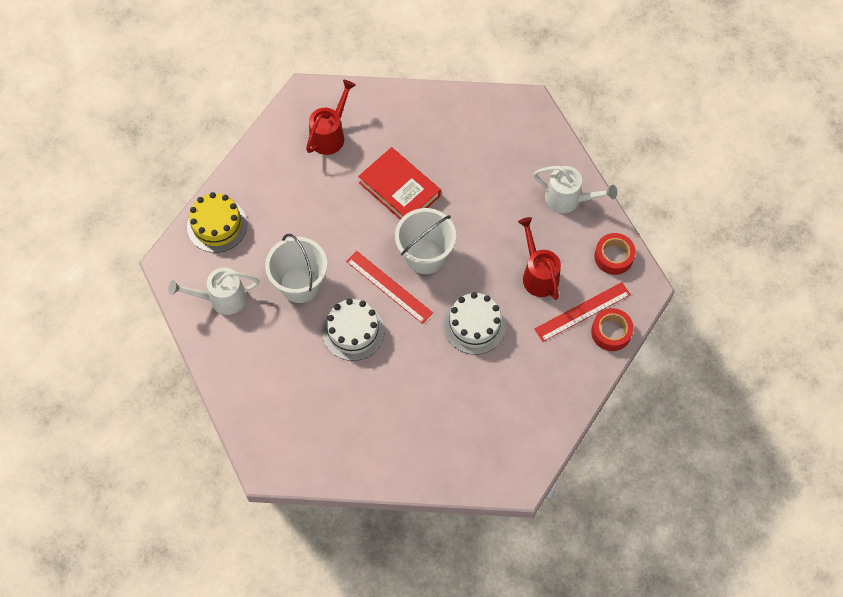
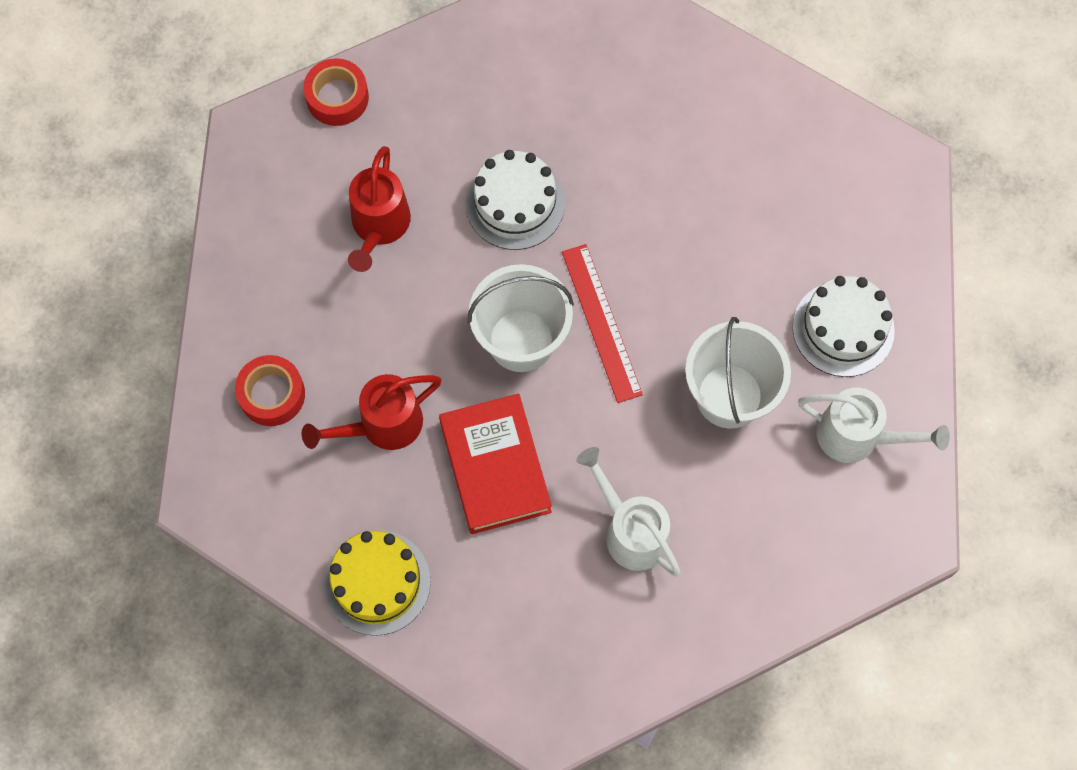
camera: 150 degrees left, 5 degrees up
(217, 225) = (809, 562): yellow cake -> yellow cake (377, 582)
(330, 134) = (547, 624): red watering can -> red watering can (381, 425)
(353, 331) = (690, 285): white cake -> white cake (843, 328)
(568, 199) = (257, 312): white watering can -> white watering can (630, 530)
(582, 312) = (355, 144): red ruler -> none
(613, 257) = (256, 195): red tape -> red tape (272, 394)

